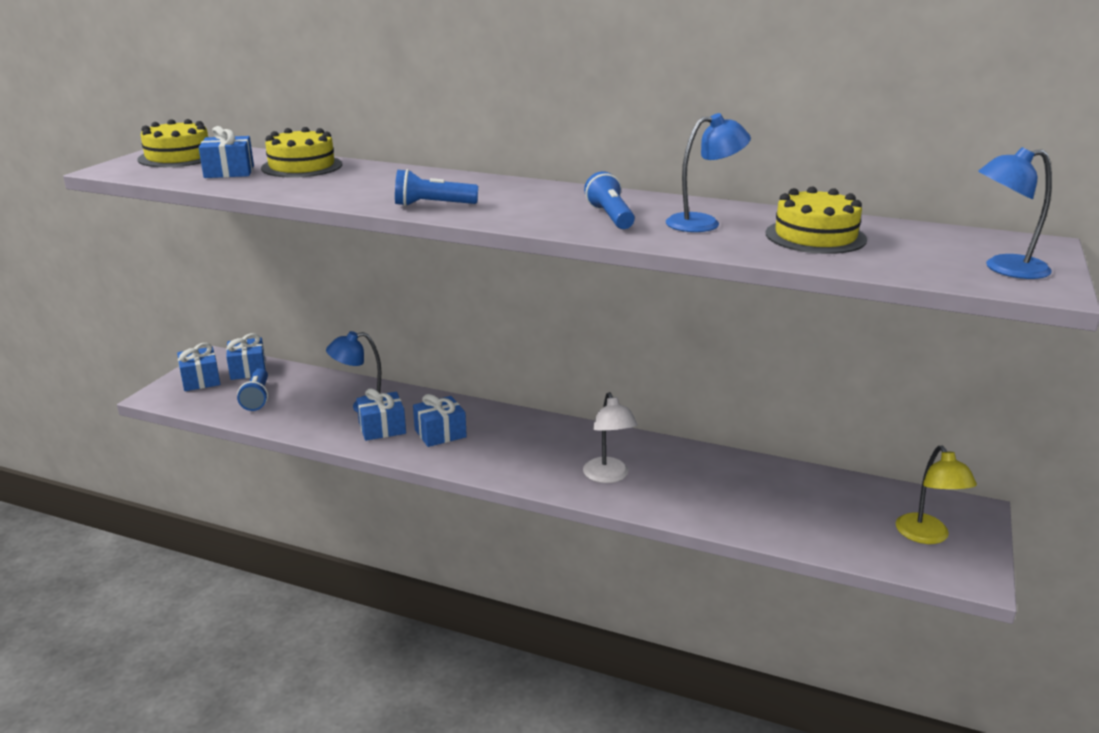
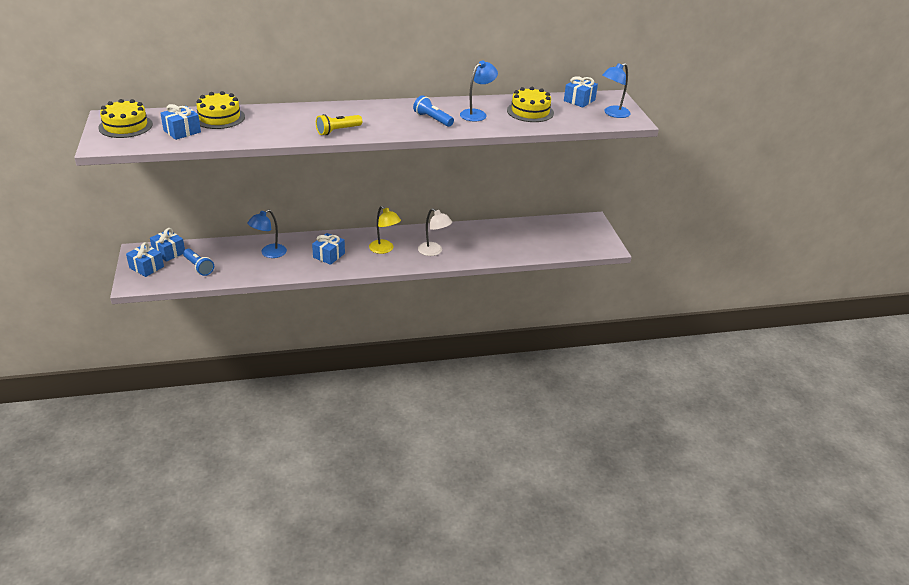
camera: 35 degrees left, 10 degrees up
(382, 428) = (294, 262): blue gift -> blue gift (579, 100)
(432, 205) = (338, 131): blue flashlight -> yellow flashlight
(927, 536) = (583, 236): yellow lamp -> yellow lamp (384, 249)

